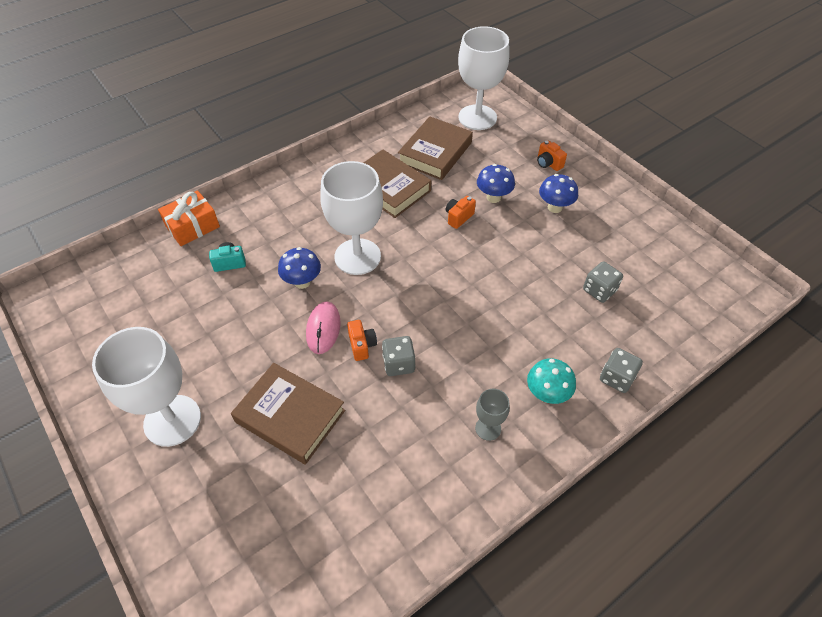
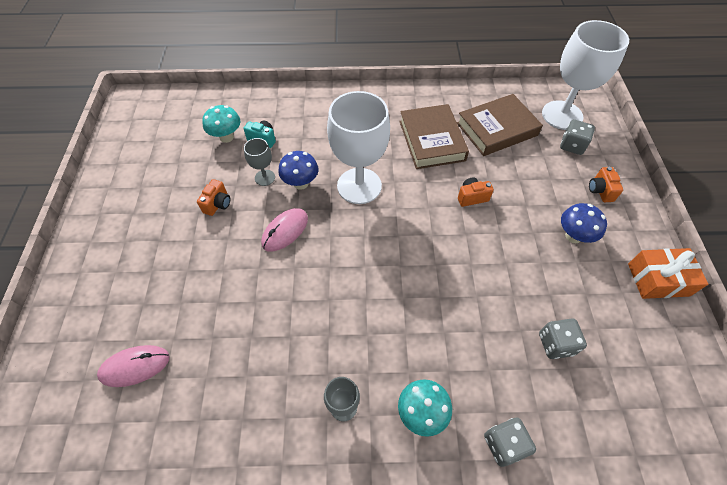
camera: 35 degrees right, 5 degrees up
(172, 420) = (129, 238): white goblet -> none
(189, 279) = (226, 137): none -> turquoise mushroom
(192, 226) = (261, 98): orange gift -> orange gift (658, 279)
(263, 295) = (265, 178): none -> grey goblet
(284, 516) = (135, 366): none -> pink mouse
(290, 416) = (204, 287): brown book -> none
(362, 345) = (302, 263): orange camera -> orange camera (218, 204)
(398, 364) = (317, 297): grey dice -> grey dice (572, 145)
(493, 197) = (519, 196): blue mushroom -> none

